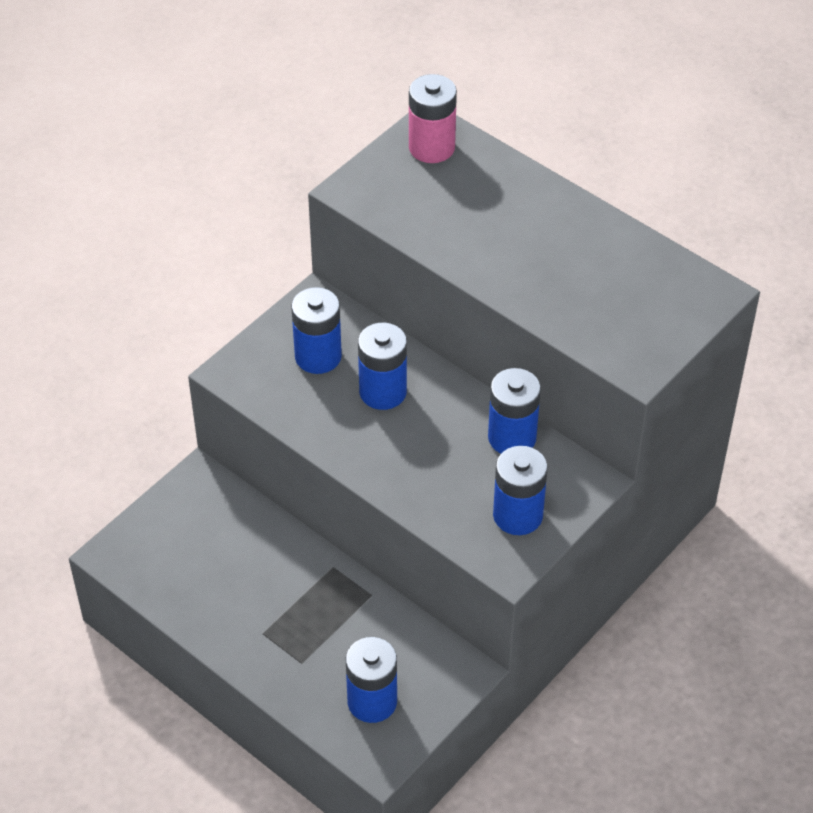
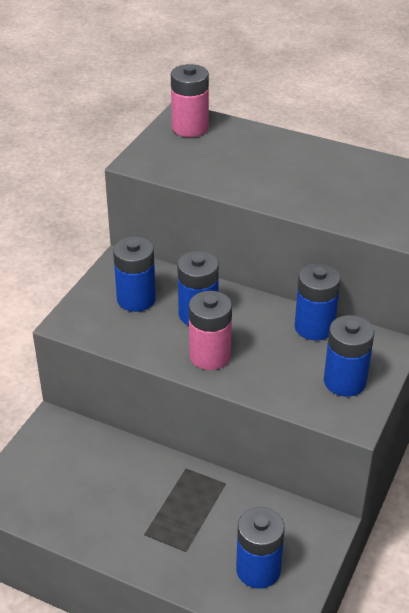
camera: 15 degrees left, 10 degrees down
(377, 450) = (210, 356): none -> pink battery

